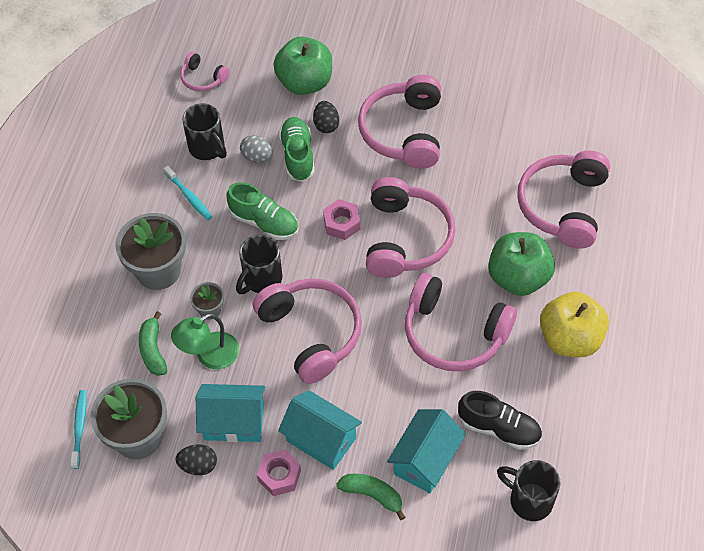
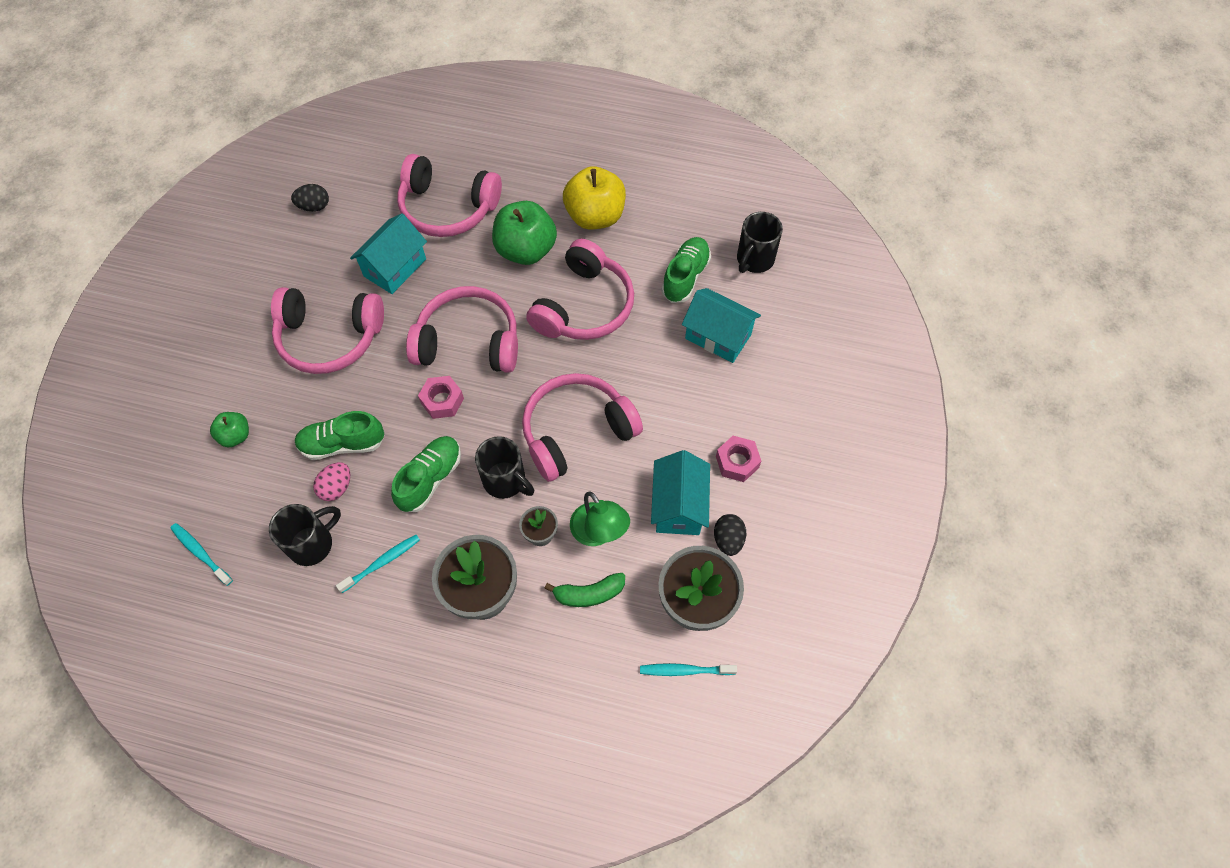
camera: 90 degrees left, 5 degrees up
(203, 78) = (200, 553): pink headphones -> turquoise toothbrush
(257, 157) = (336, 487): grey egg -> pink egg
(305, 82) = (236, 436): green apple -> green apple, size x0.52
(321, 439) = (697, 424): turquoise house -> turquoise house (395, 267)
(326, 125) = (304, 414): black egg -> black egg (314, 206)
(372, 495) = (754, 381): green banana -> none
(499, 428) = (685, 277): black shoe -> green shoe

